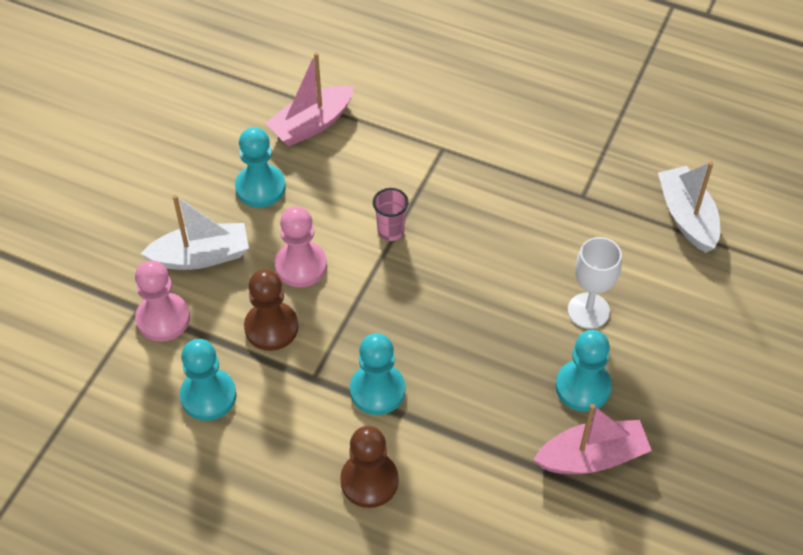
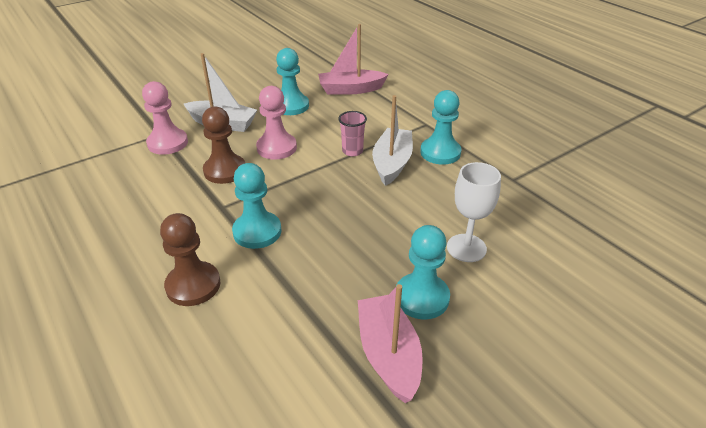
camera: 30 degrees right, 15 degrees down
(208, 396) = (147, 190): turquoise pawn -> turquoise pawn (440, 152)
(592, 457) = (388, 355): pink boat -> pink boat turned 120 degrees counterclockwise
(687, 217) = (598, 220): white boat -> white boat (392, 163)

